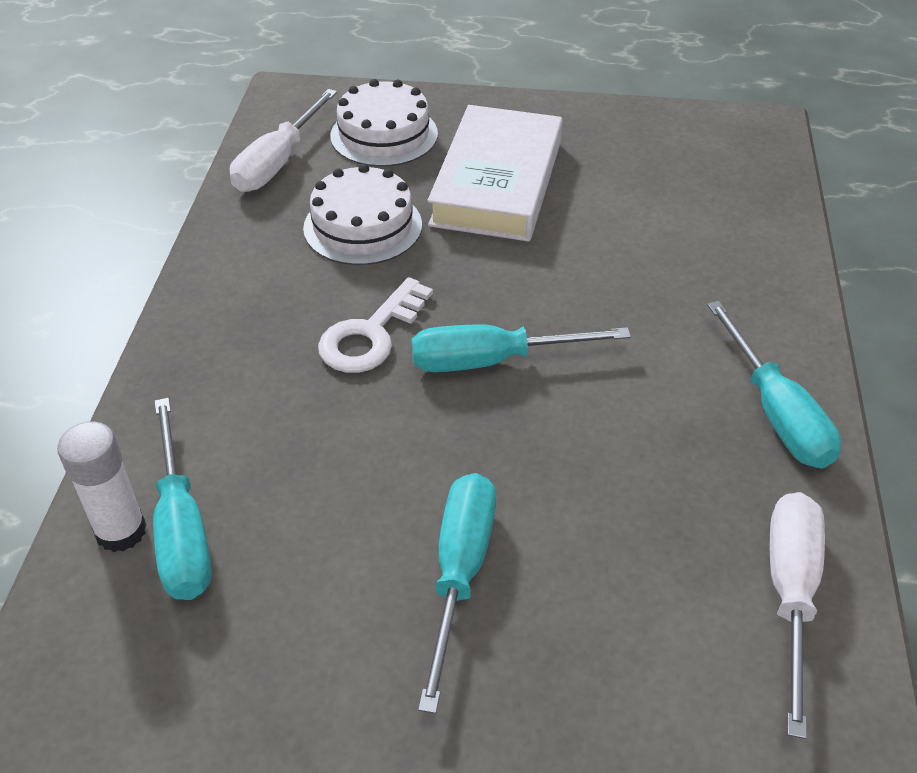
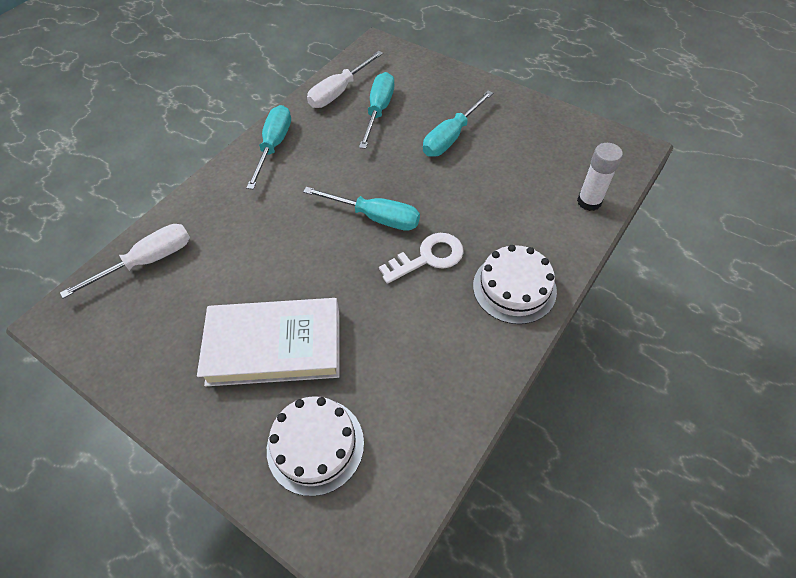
camera: 150 degrees left, 10 degrees up
(182, 529) = (560, 193): turquoise screwdriver -> turquoise screwdriver (378, 111)
(278, 162) = (415, 450): white screwdriver -> white screwdriver (147, 261)
(362, 226) = (388, 345): white cake -> white cake (514, 288)
(497, 182) = (274, 346): white book -> white book turned 45 degrees clockwise

